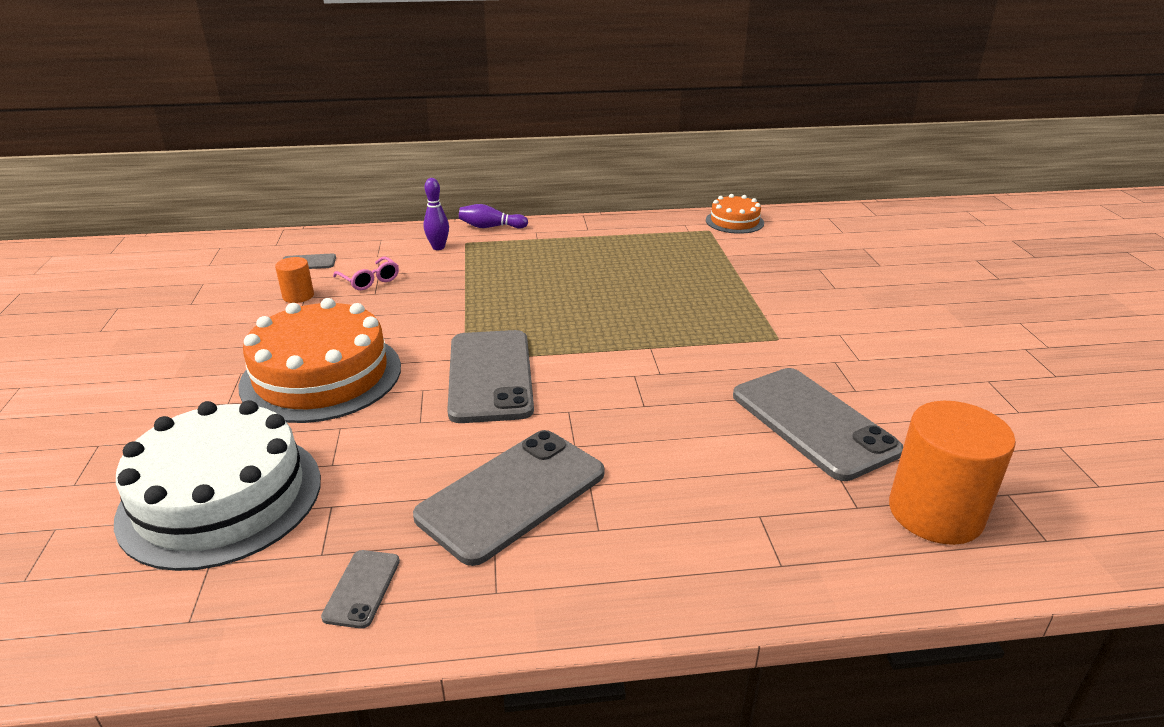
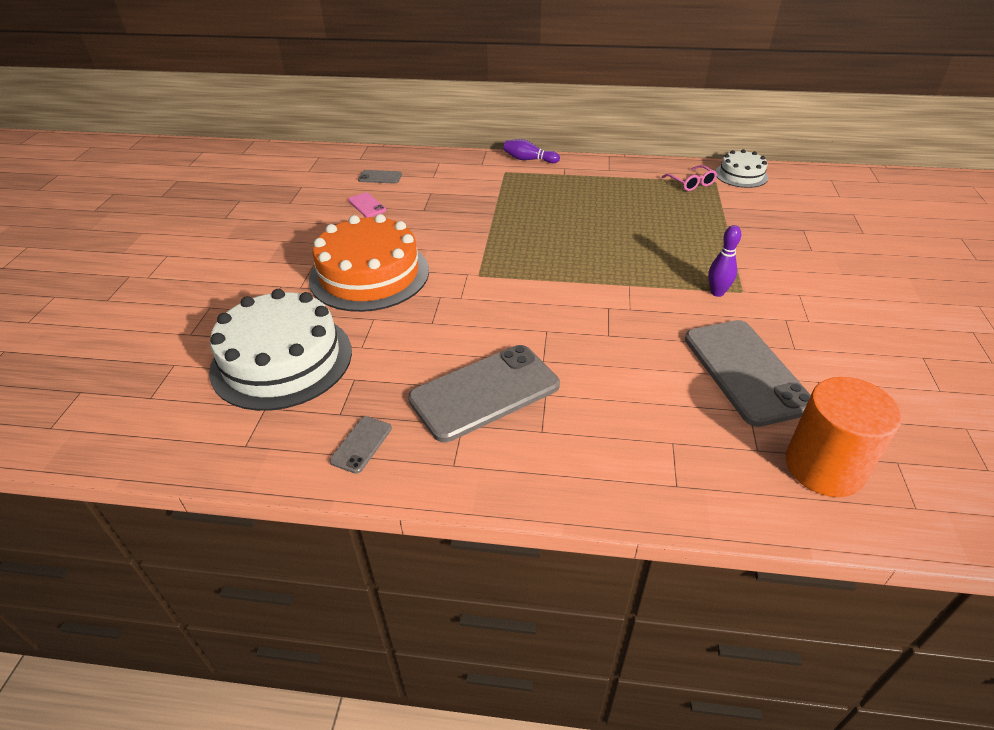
camera: 15 degrees right, 10 degrees up
(298, 296) = (367, 205): orange cylinder -> pink phone
(369, 280) = (422, 198): pink glasses -> pink glasses (691, 183)
(438, 247) = (482, 174): purple bowling pin -> purple bowling pin (717, 292)
(490, 376) = (493, 292): grey phone -> none
(734, 221) = (741, 175): orange cake -> white cake

